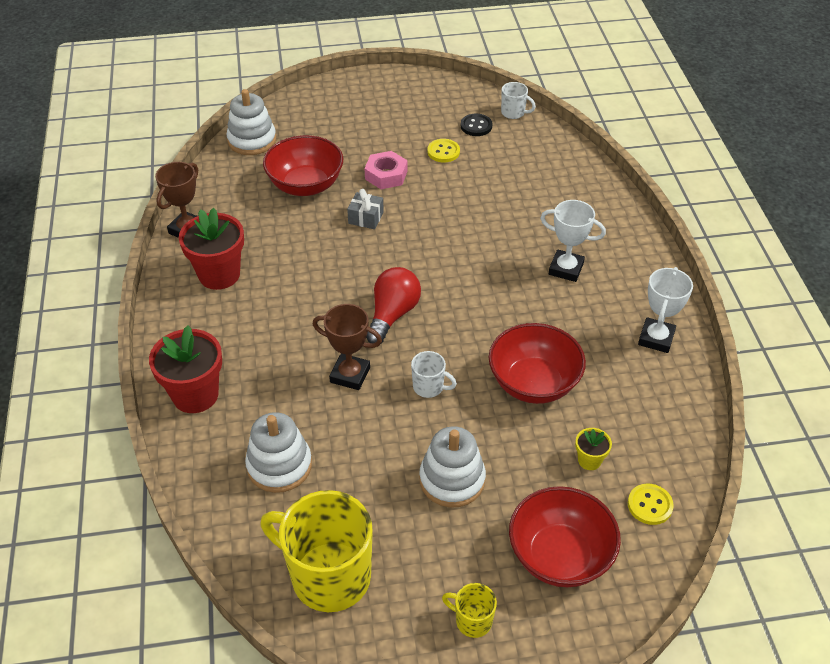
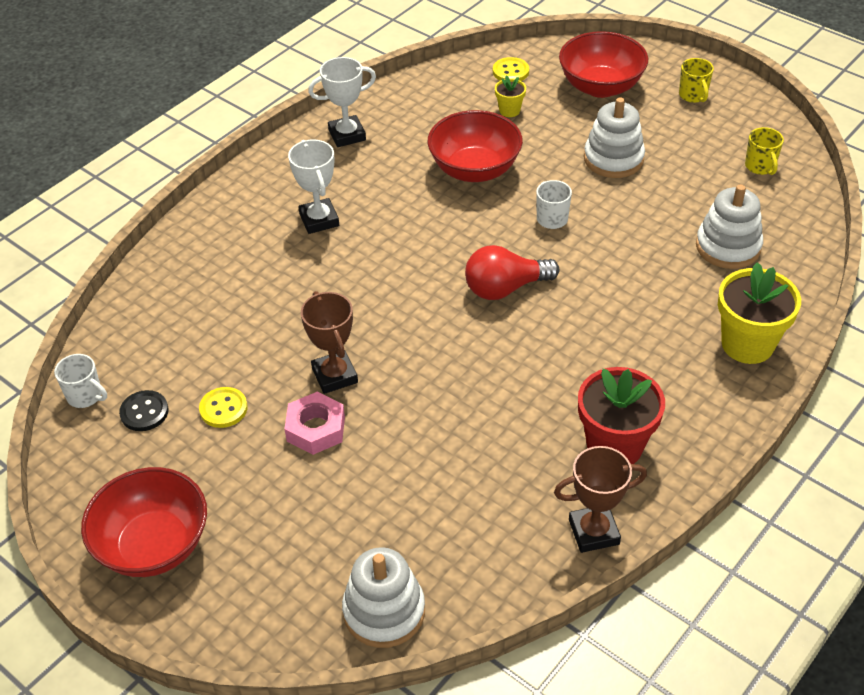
camera: 130 degrees left, 0 degrees up
(195, 395) = (747, 344): red flower pot -> yellow flower pot
(305, 185) = (408, 486): red bowl -> red bowl (154, 545)
(328, 576) = (760, 167): yellow mug -> yellow mug, size x0.45
(350, 375) = (600, 268): brown trophy -> brown trophy (335, 375)
(366, 218) = (403, 396): grey gift -> none
(513, 113) = (85, 396): white mug -> white mug turned 135 degrees clockwise

